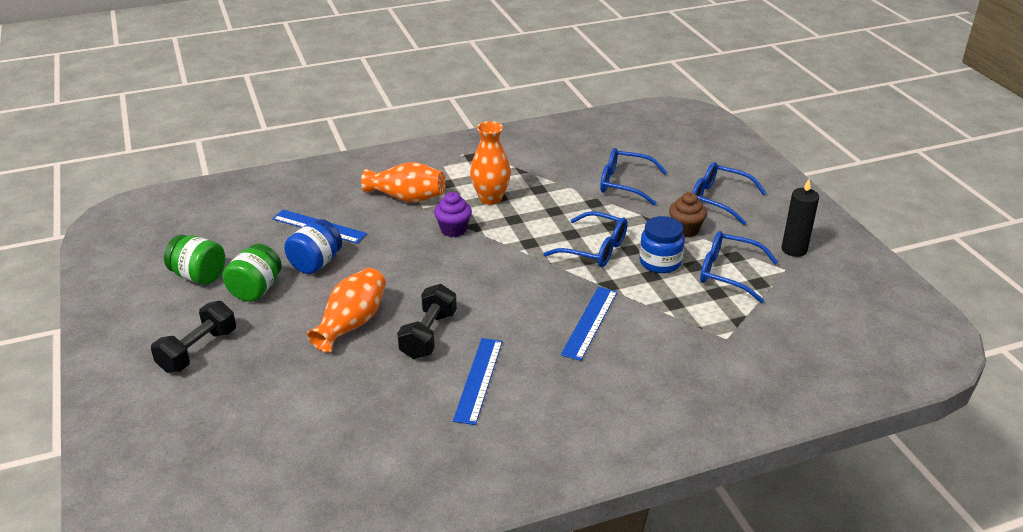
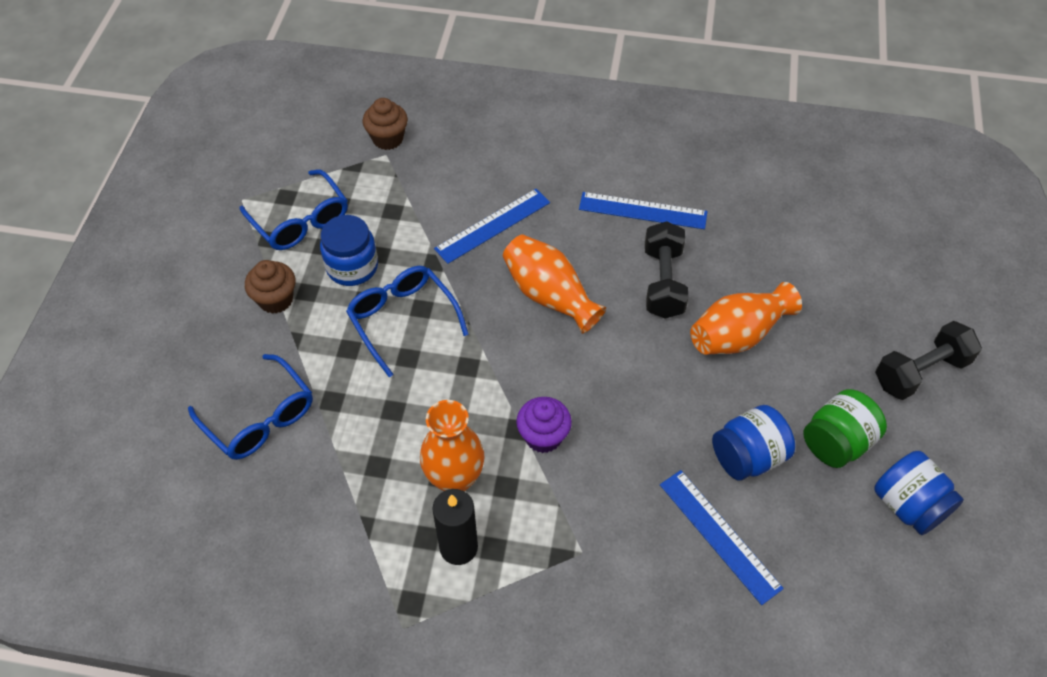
camera: 150 degrees left, 20 degrees up
(199, 276) = (908, 505): green jar -> blue jar
(407, 198) = (568, 540): orange vase -> orange vase (550, 295)
(428, 335) = (663, 282): black dumbbell -> black dumbbell turned 45 degrees counterclockwise
(479, 380) = (643, 210): blue ruler -> blue ruler turned 60 degrees clockwise
(718, 199) = (183, 330): blue glasses -> none
(739, 350) = (388, 139): none -> brown cupcake
(794, 249) = (200, 218): black candle -> black candle (458, 547)

